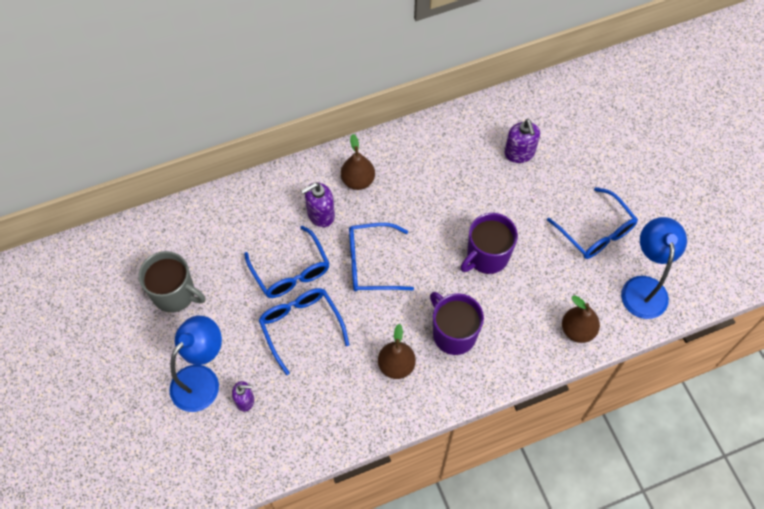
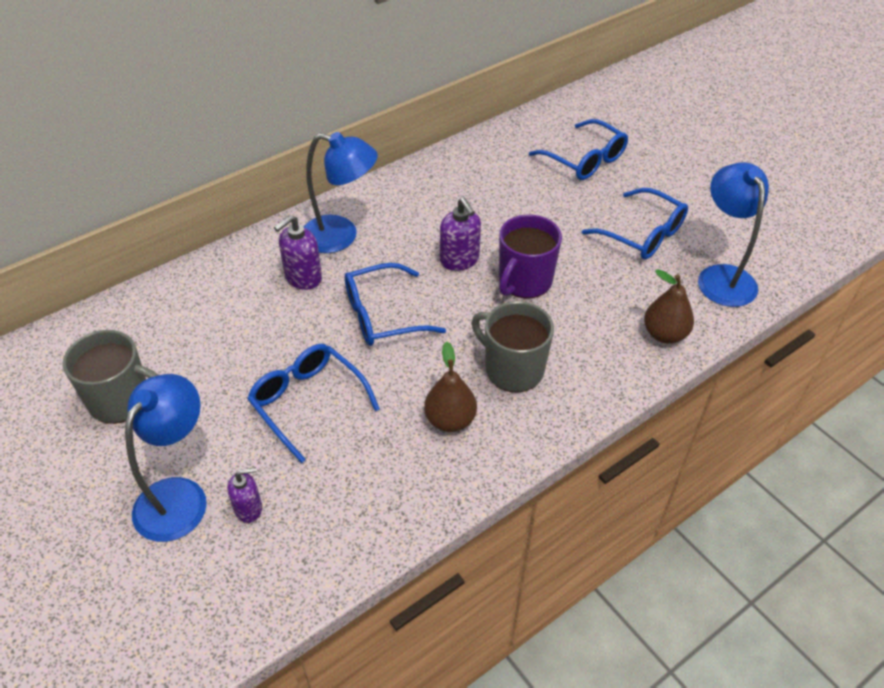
camera: 15 degrees left, 15 degrees down
(291, 271) = (279, 344): blue glasses -> blue glasses (585, 160)
(358, 181) = (341, 236): brown pear -> blue lamp
(453, 333) = (513, 369): purple mug -> grey mug
(519, 153) = (525, 179): purple soap dispenser -> purple soap dispenser (459, 260)

